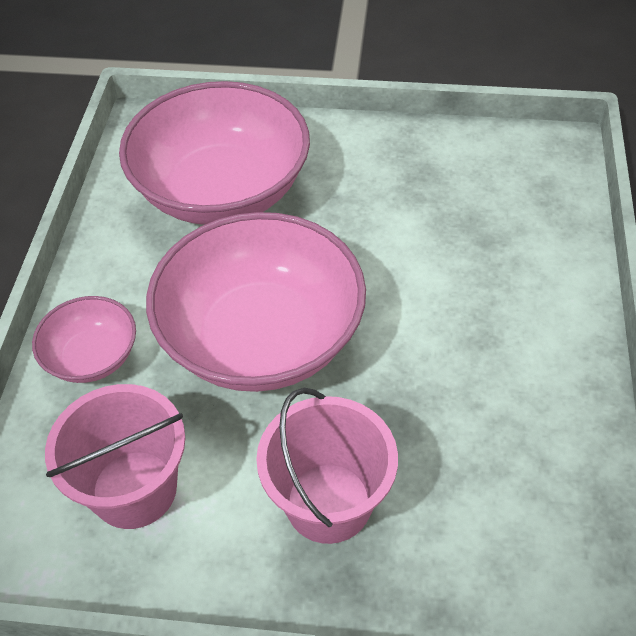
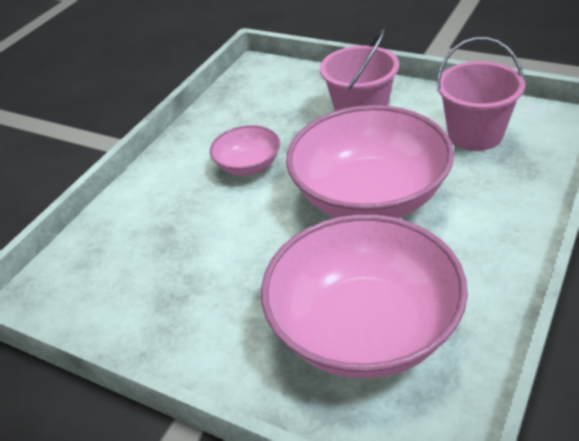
camera: 155 degrees left, 10 degrees down
(92, 357) = (504, 207): pink bowl -> pink bowl (248, 166)

